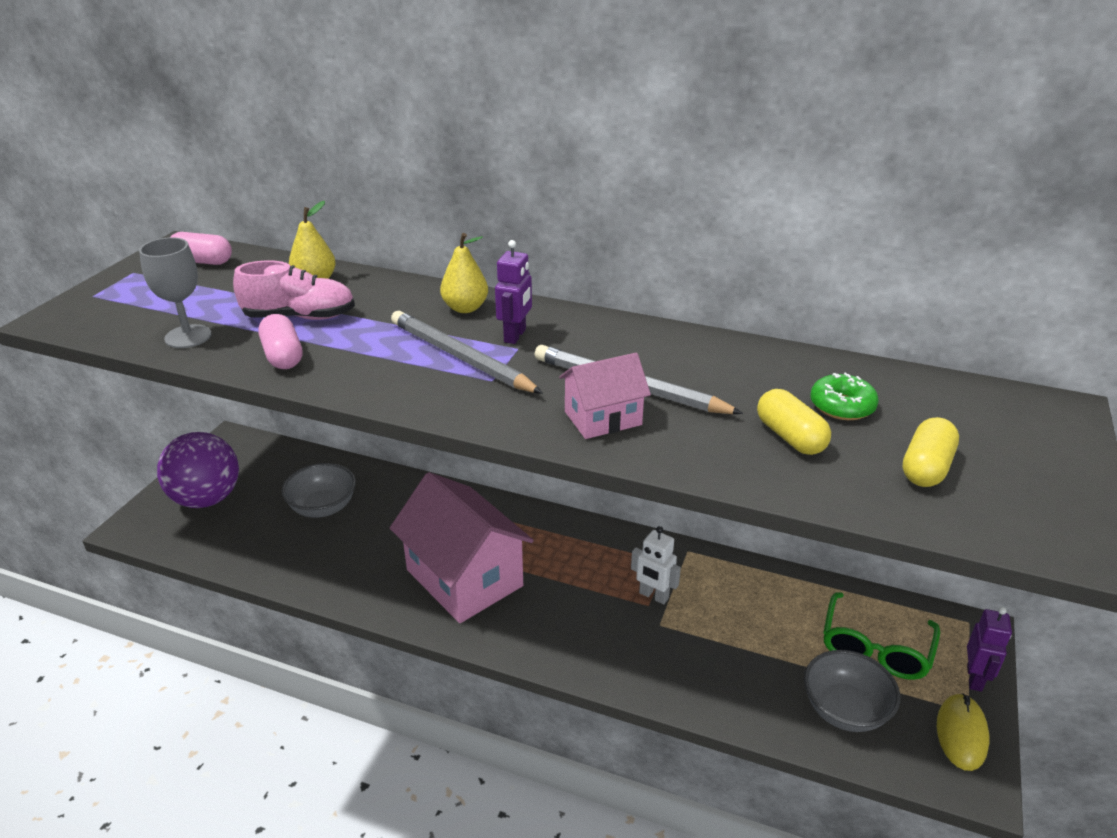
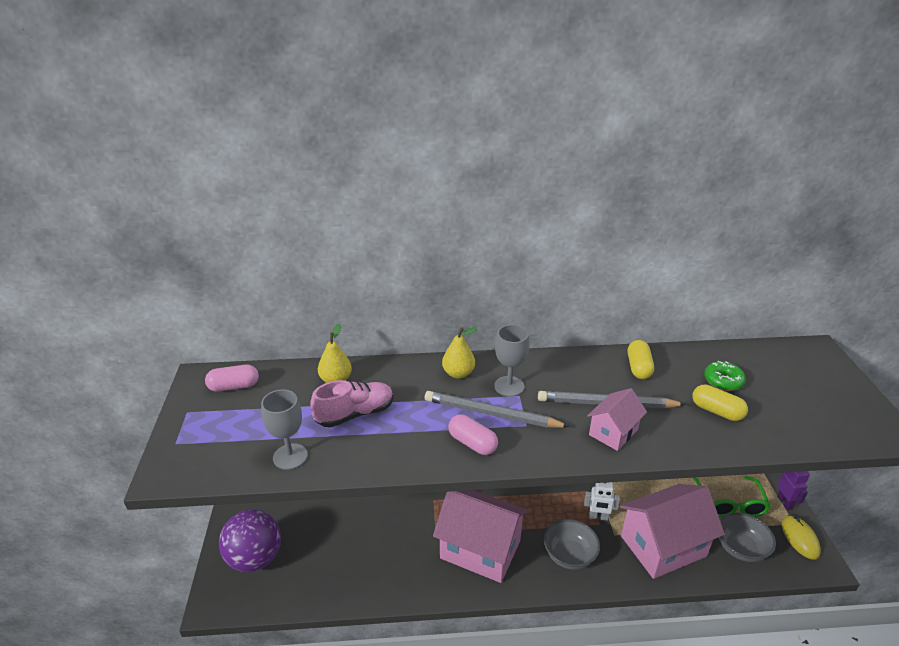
camera: 25 degrees left, 0 degrees up
(283, 356) = (375, 451): pink capsule -> pink capsule (472, 443)
(323, 507) = (347, 533): grey bowl -> grey bowl (569, 555)
(515, 336) = (509, 386): purple robot -> grey goblet
(721, 663) = (663, 546): none -> pink house
(926, 468) = (792, 409): yellow capsule -> yellow capsule (638, 367)

